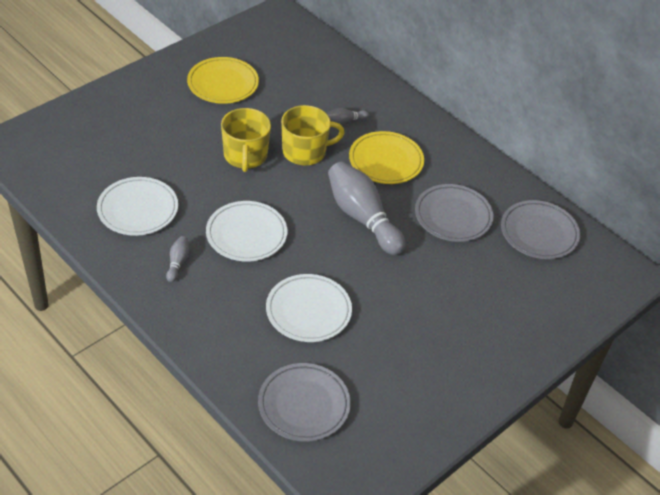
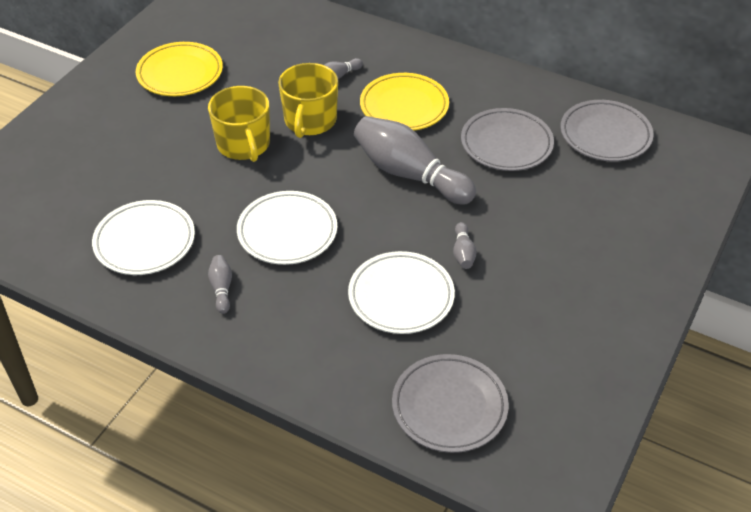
camera: 15 degrees left, 0 degrees up
(305, 151) = (310, 121): yellow mug -> yellow mug turned 135 degrees clockwise
(373, 293) = (463, 253): none -> grey bowling pin

